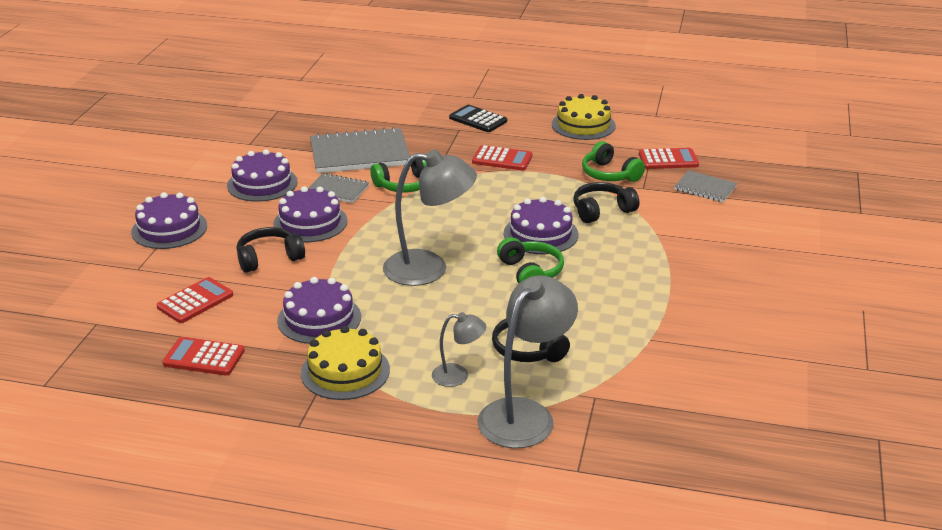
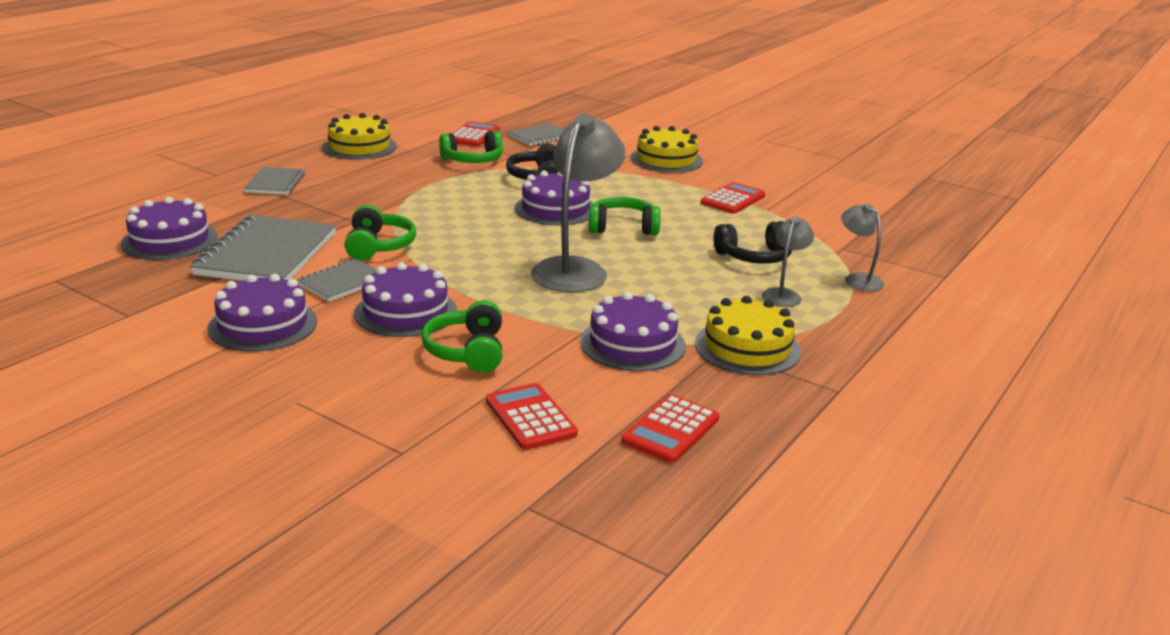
camera: 70 degrees left, 5 degrees down
(169, 229) = (310, 411): purple cake -> purple cake (170, 240)
(269, 258) = (467, 351): black headphones -> green headphones
(478, 119) = (275, 183): black calculator -> grey notebook
(502, 159) = (382, 192): red calculator -> red calculator (733, 199)
(525, 414) = (858, 279): grey lamp -> grey lamp, size x0.51
(724, 262) = (666, 159): none -> yellow cake

